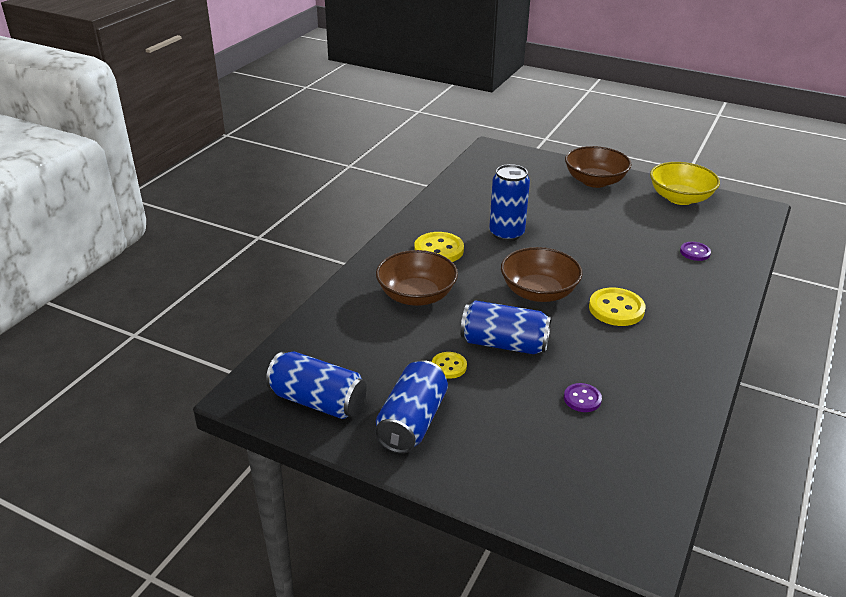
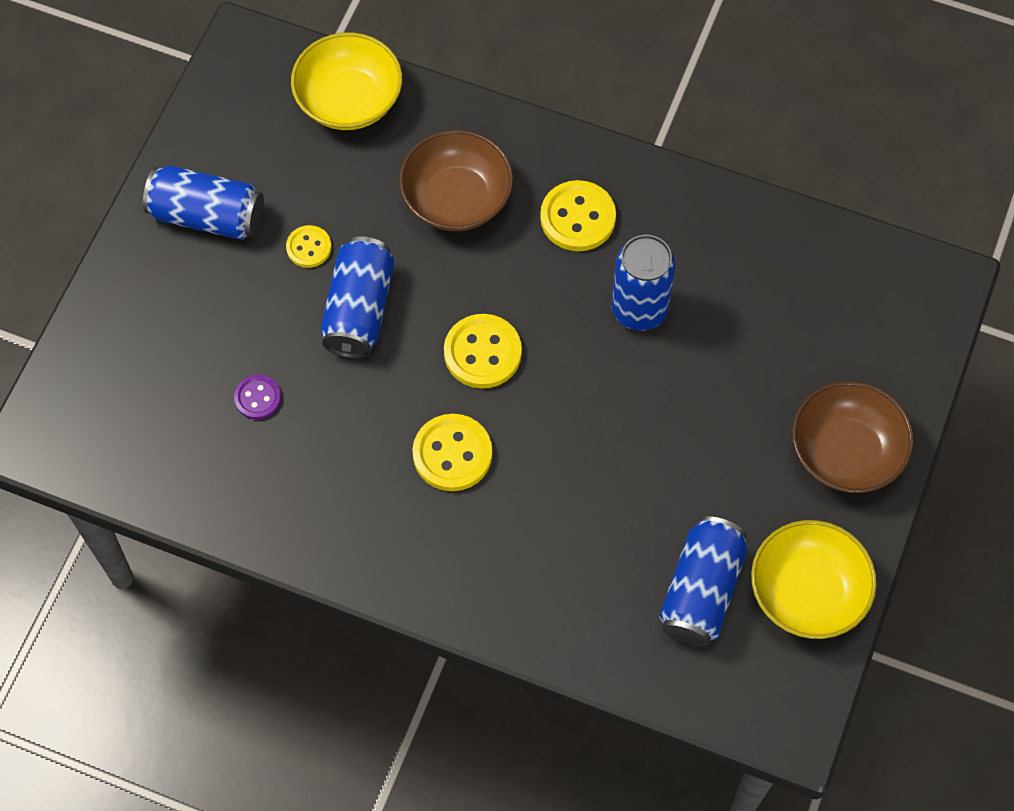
camera: 85 degrees right, 30 degrees up
(318, 401) = (237, 117): blue can -> blue can (701, 591)
(319, 340) = (349, 100): none -> yellow bowl
(538, 292) = (482, 353): brown bowl -> yellow button
(695, 252) = (623, 588): purple button -> none

